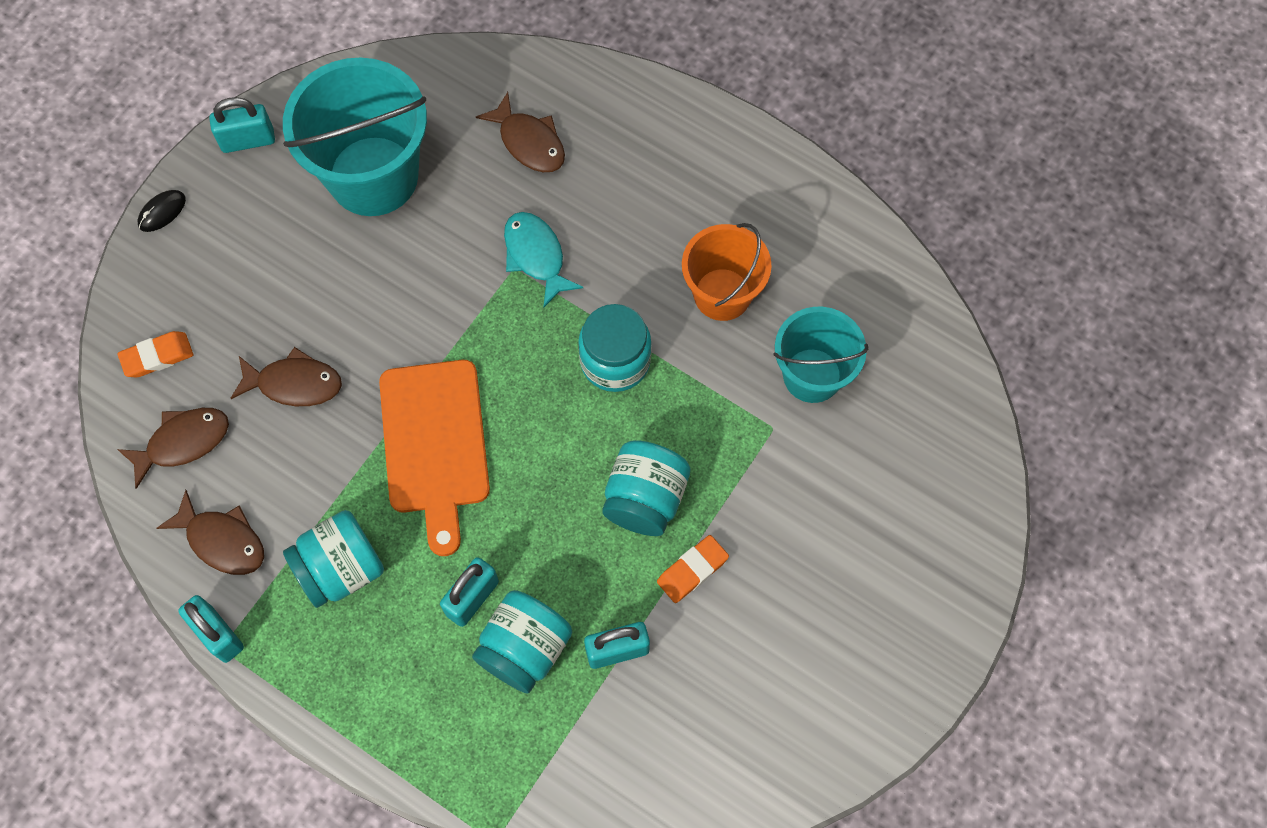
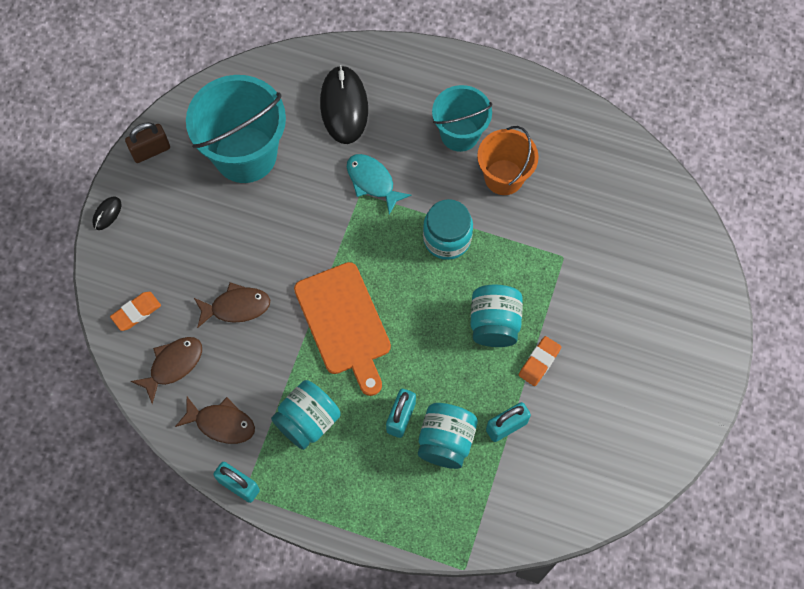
camera: 15 degrees left, 0 degrees up
(248, 140) = (151, 151): turquoise padlock -> brown padlock
(529, 142) = (344, 106): brown fish -> black mouse
(812, 375) = (578, 216): turquoise bucket -> turquoise bucket (459, 134)

